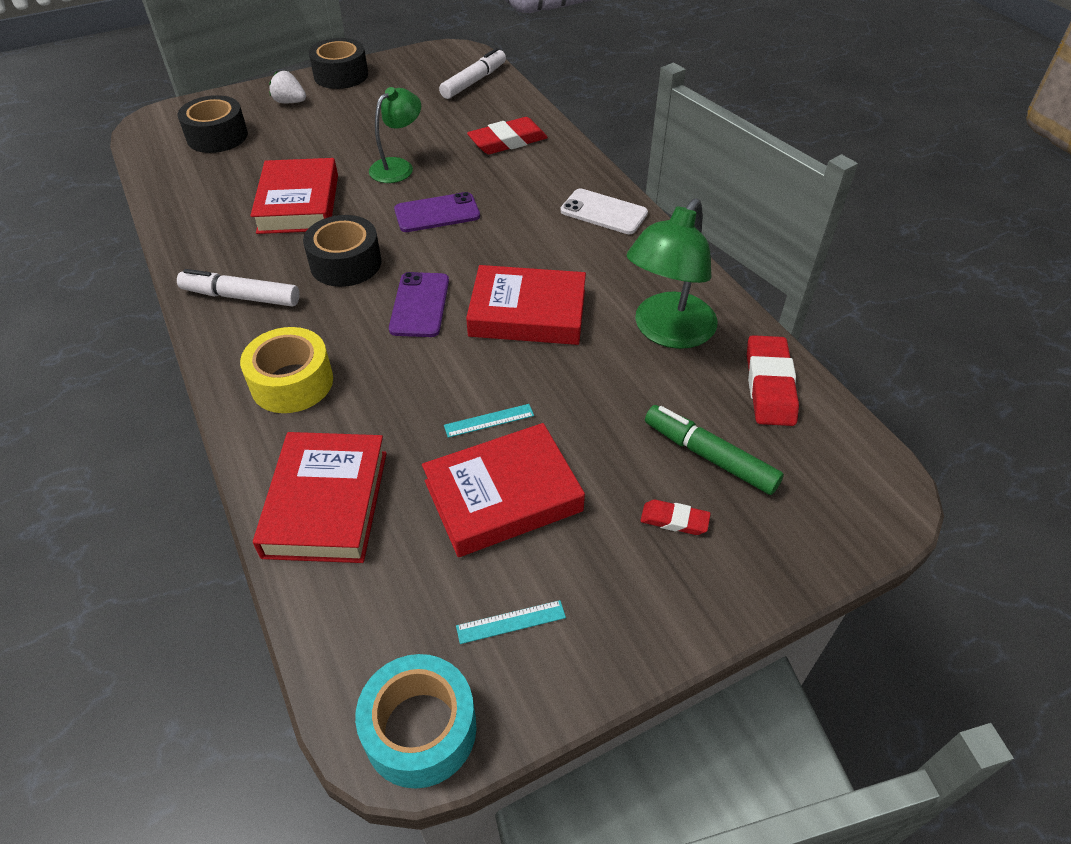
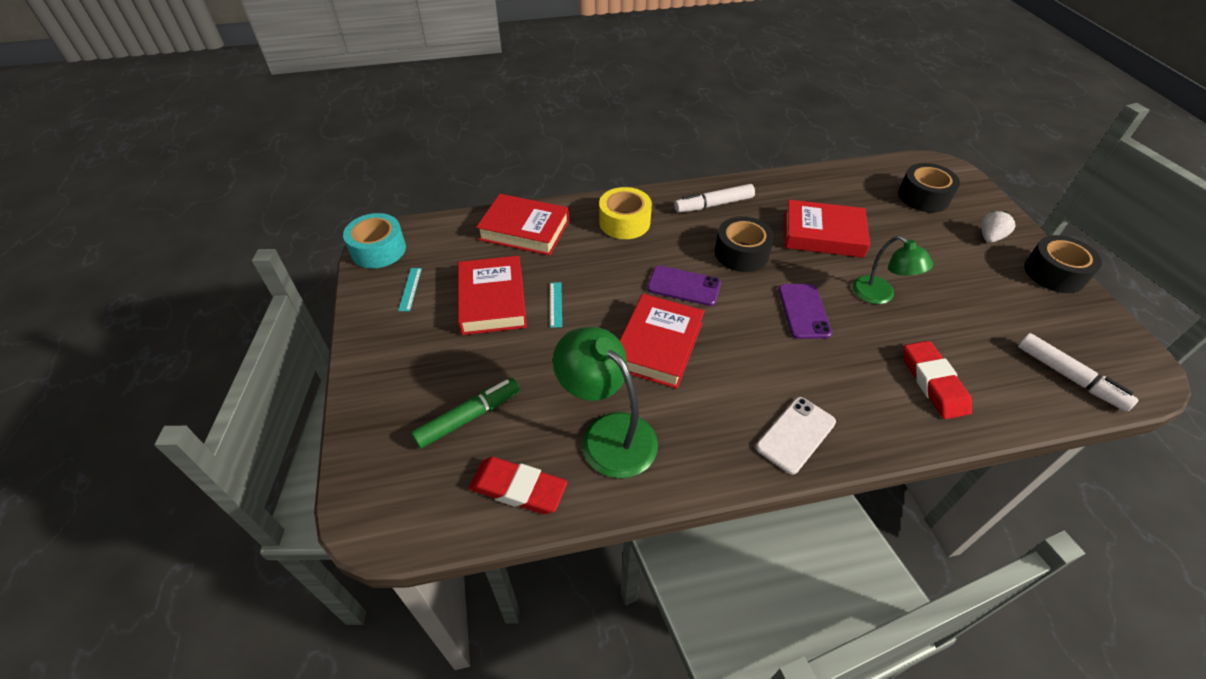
camera: 105 degrees right, 0 degrees up
(241, 297) = (713, 205): white marker -> white marker turned 135 degrees counterclockwise
(674, 520) = (429, 379): red eraser -> none

